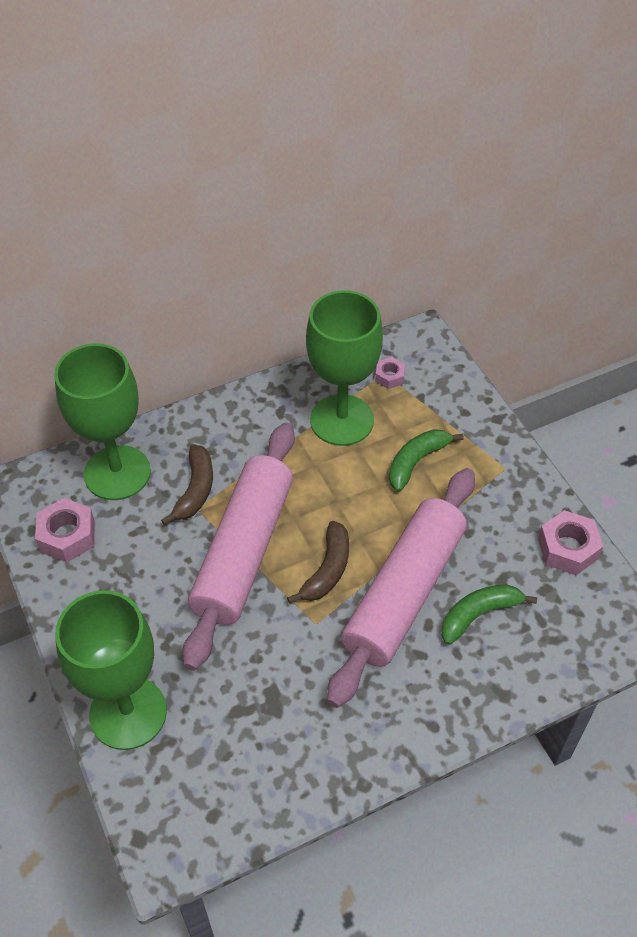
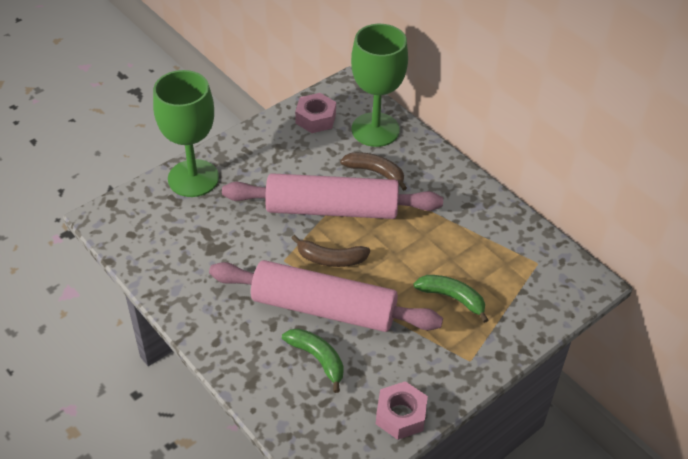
camera: 75 degrees right, 5 degrees down
(195, 490) = (375, 172): brown banana -> brown banana turned 150 degrees counterclockwise
(342, 420) = (475, 243): green goblet -> none
(389, 377) = (535, 267): pink nut -> none

